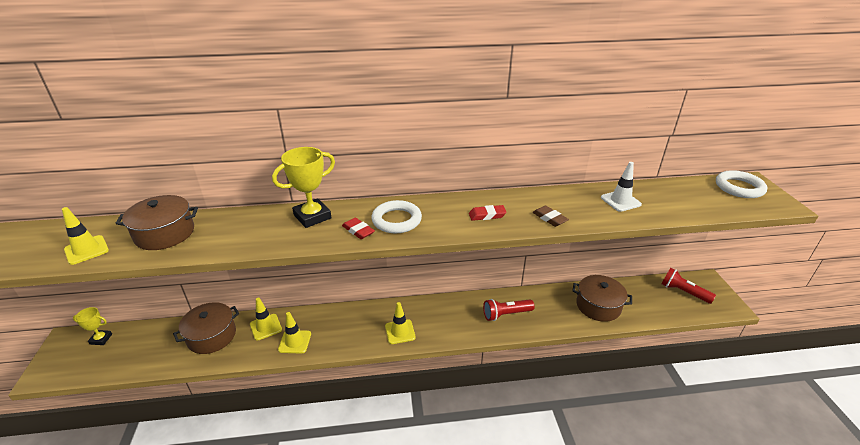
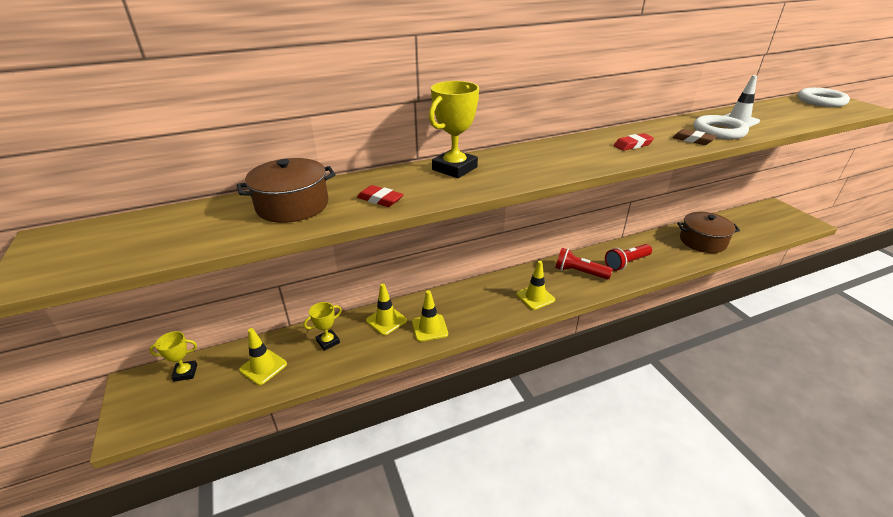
camera: 15 degrees left, 0 degrees up
(86, 250) = (202, 234): yellow traffic cone -> yellow traffic cone (263, 367)
(212, 336) = (328, 341): brown pot -> yellow trophy
(358, 231) = (518, 173): red eraser -> red eraser (380, 200)
(396, 220) = (548, 160): white ring -> white ring (718, 131)
(683, 292) = (763, 218): red flashlight -> red flashlight (579, 272)

